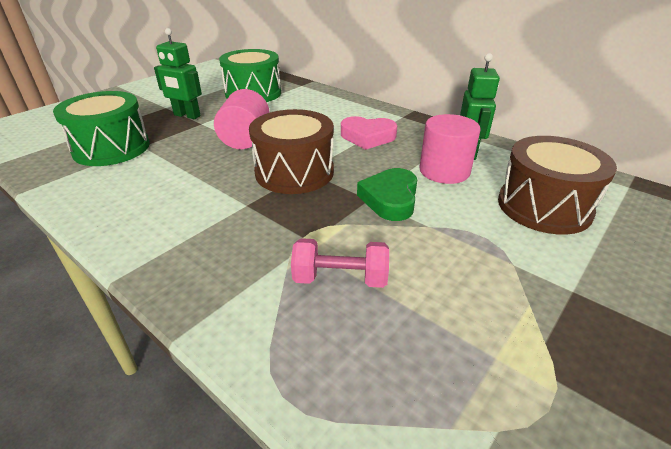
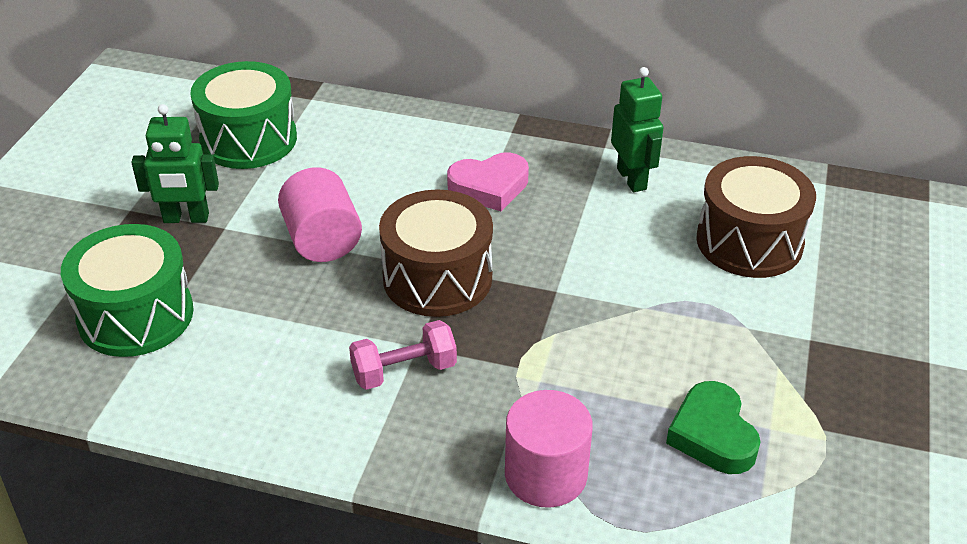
camera: 25 degrees left, 5 degrees up
(340, 279) = (592, 402): pink dumbbell -> pink dumbbell (404, 371)
(390, 199) = (581, 283): green heart -> green heart (712, 434)
(444, 171) = (619, 220): pink cylinder -> pink cylinder (545, 474)

